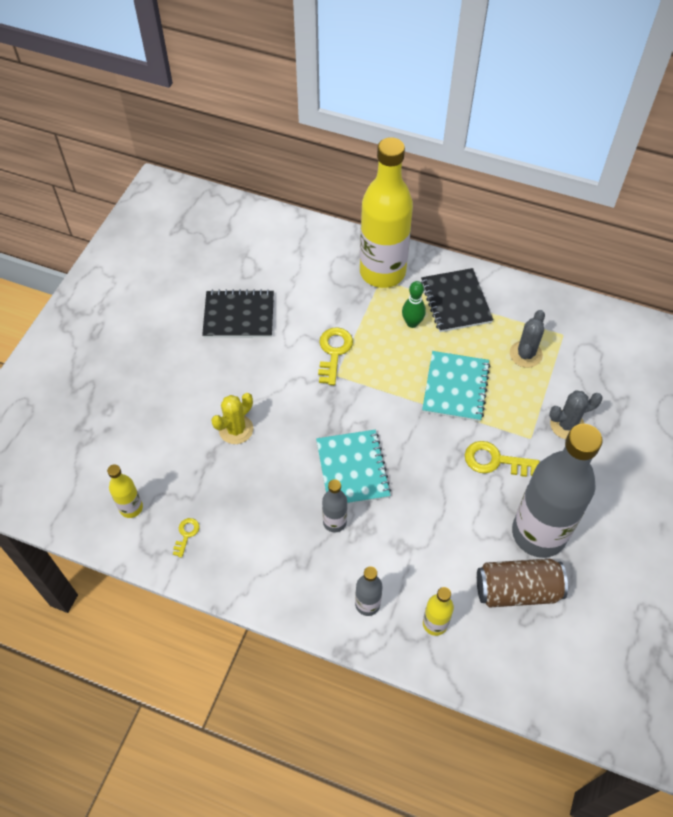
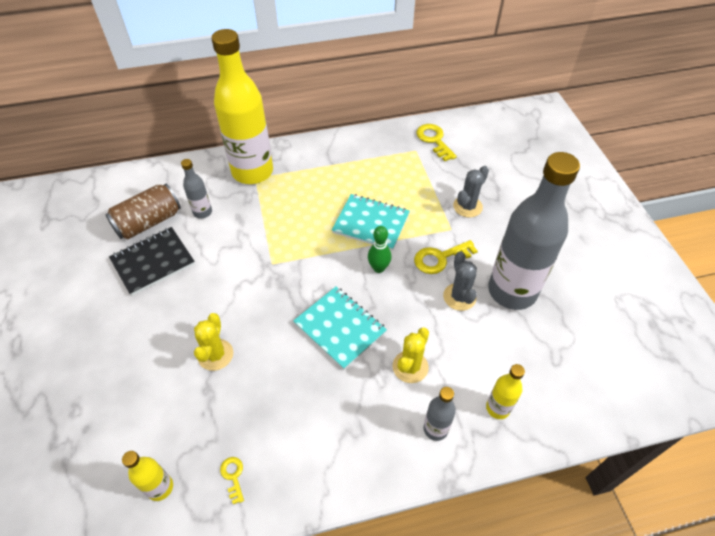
camera: 35 degrees left, 5 degrees down
(333, 352) = (256, 248): yellow key -> yellow key (434, 140)
(334, 522) = (357, 379): grey bottle -> grey bottle (202, 212)
(387, 540) = (410, 367): none -> yellow cactus
(412, 323) = (303, 195): green bowling pin -> green bowling pin (378, 268)
(455, 301) = (324, 165): black notebook -> none
(455, 387) = (371, 223): turquoise notebook -> turquoise notebook turned 45 degrees counterclockwise
(517, 590) = (532, 341): brown can -> brown can (148, 222)
(525, 354) = (401, 175): grey cactus -> grey cactus (459, 297)

